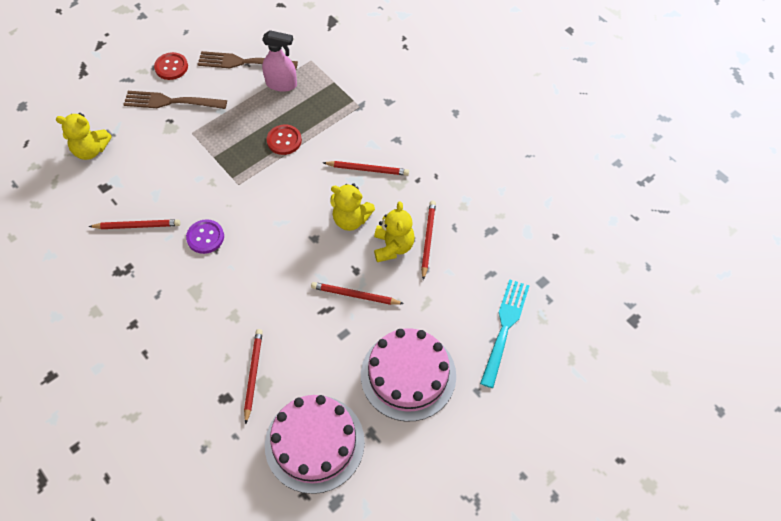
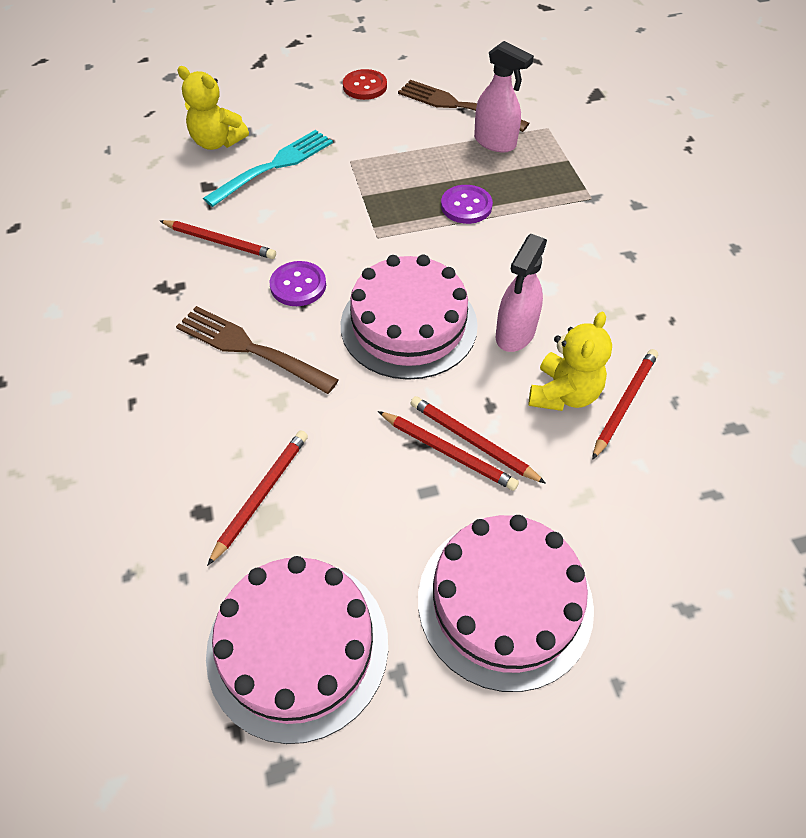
camera: 25 degrees right, 5 degrees down
(172, 101) = (344, 121): brown fork -> brown fork (251, 349)
(284, 140) = (466, 206): red button -> purple button
(286, 237) = (408, 325): none -> pink cake
(351, 219) = (515, 334): yellow teddy bear -> pink spray bottle
(367, 169) = (569, 278): red pencil -> red pencil (448, 452)
(504, 329) = (708, 595): turquoise fork -> turquoise fork (273, 167)

